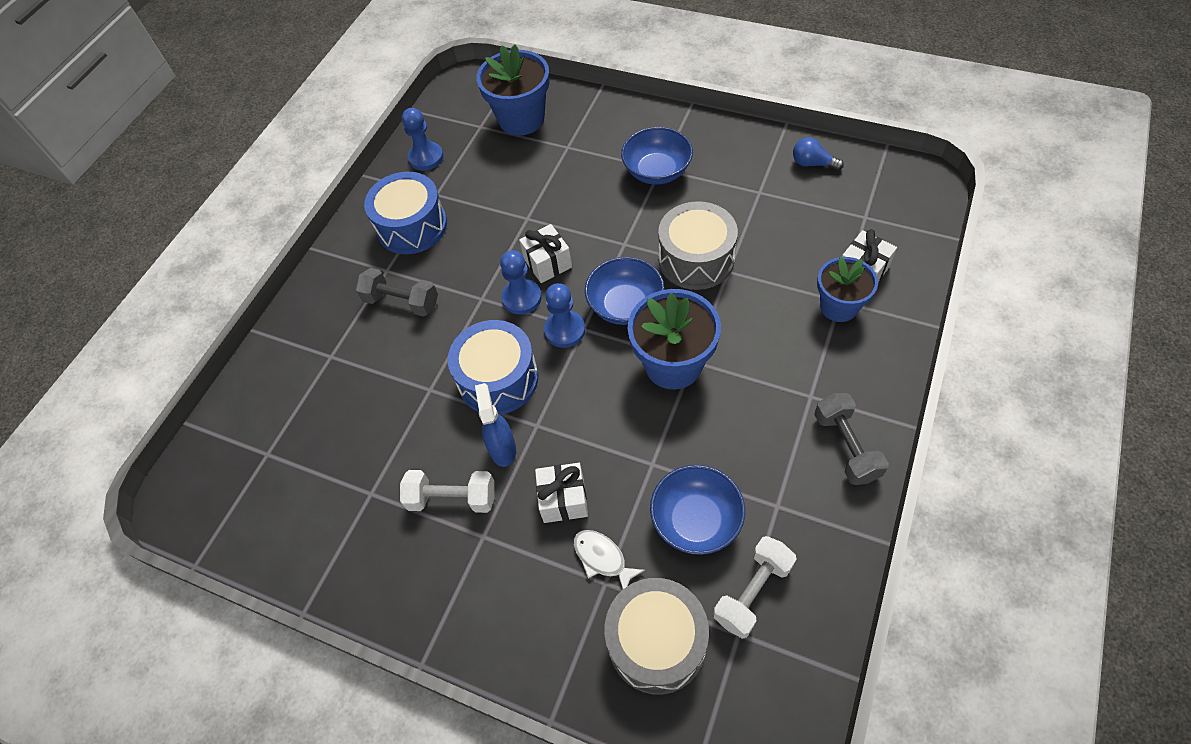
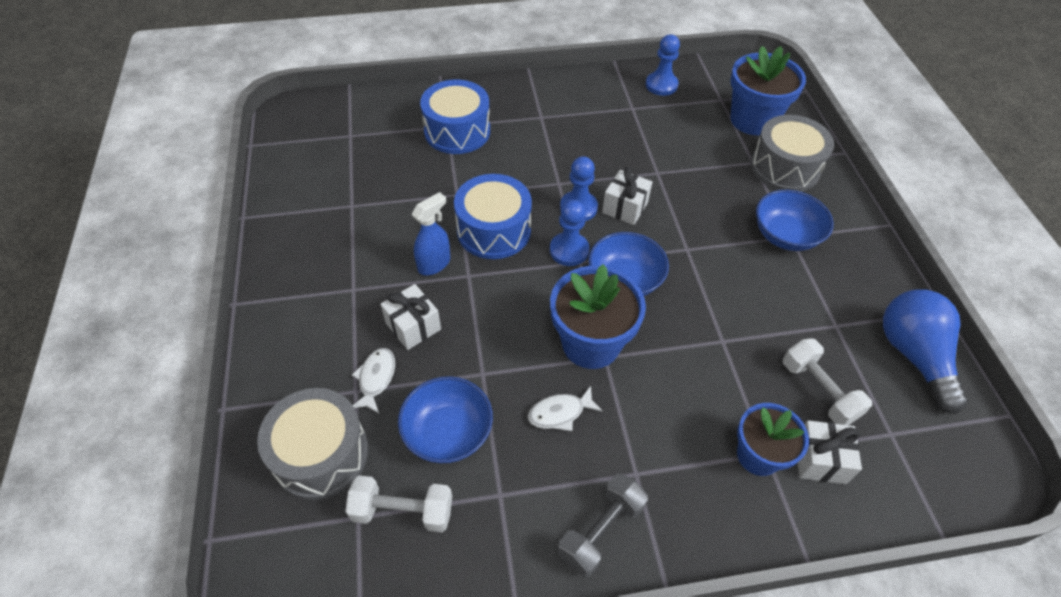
camera: 50 degrees right, 5 degrees down
(402, 302) = (520, 139): grey dumbbell -> none
(412, 226) = (591, 110): blue drum -> blue drum (457, 131)
(452, 498) = (374, 254): white dumbbell -> white dumbbell (818, 391)
(696, 259) = (715, 309): grey drum -> grey drum (784, 167)
(726, 422) = (560, 413): none -> white fish
(812, 163) = (913, 356): blue light bulb -> blue light bulb, size x2.00

